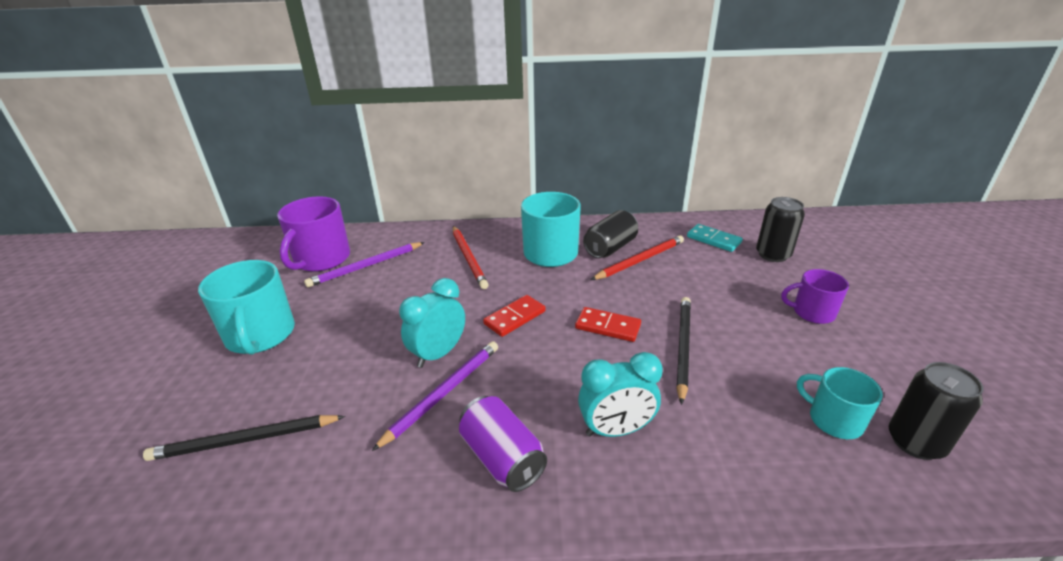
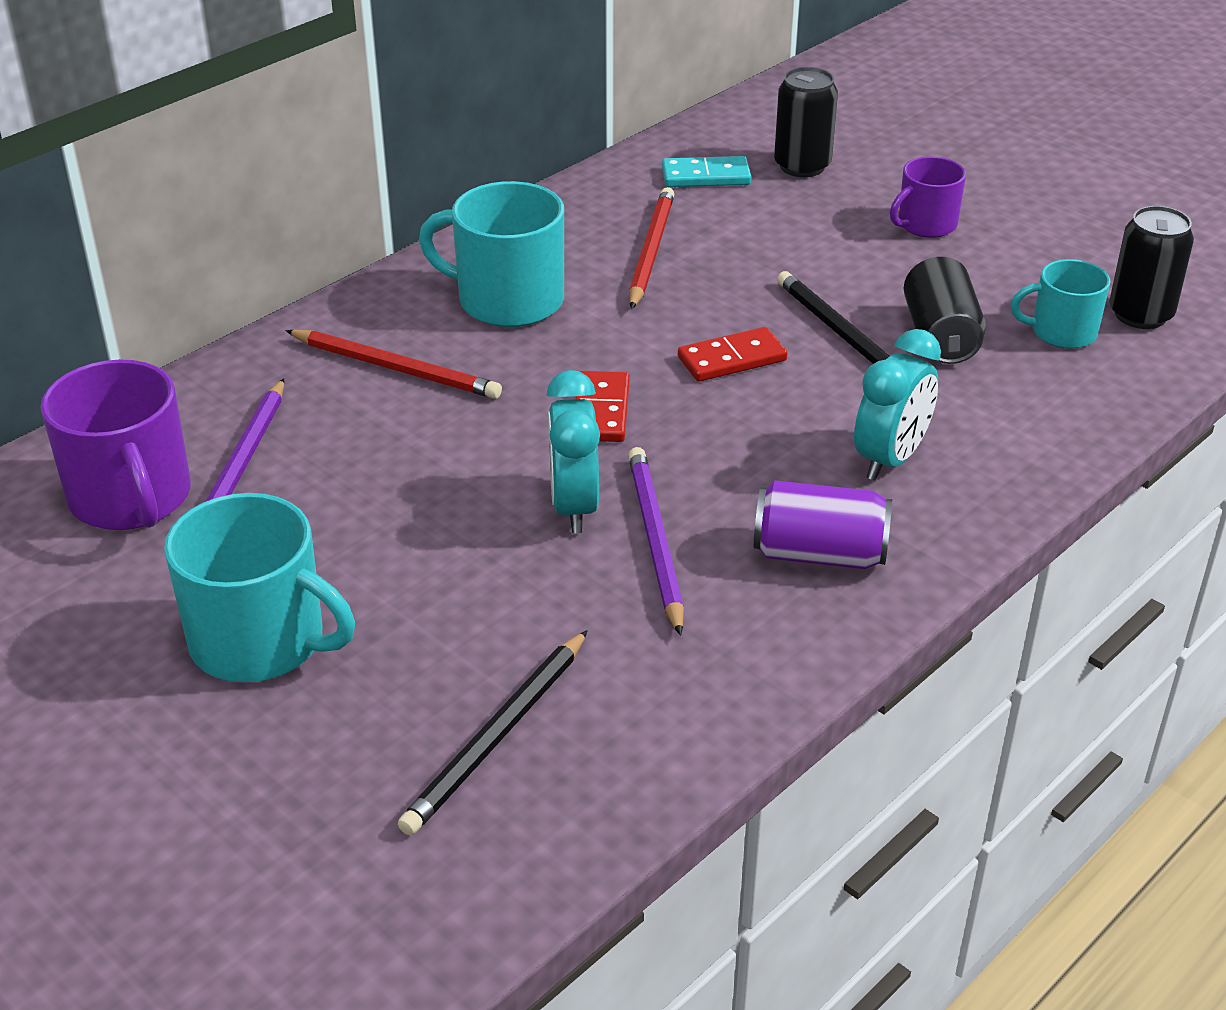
camera: 45 degrees left, 5 degrees up
(610, 248) = (585, 252): black can -> black can (940, 336)

